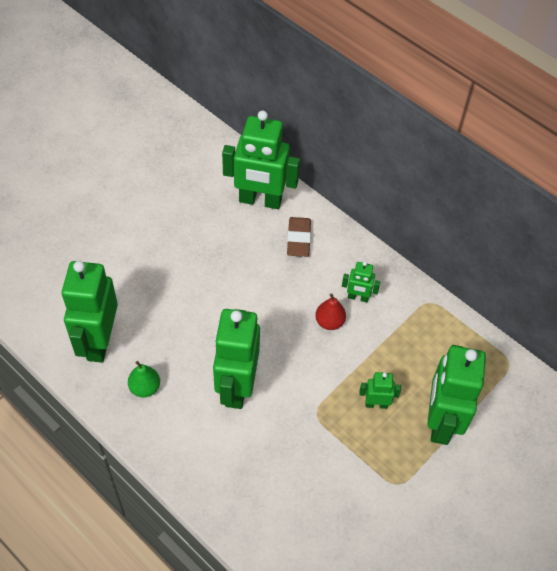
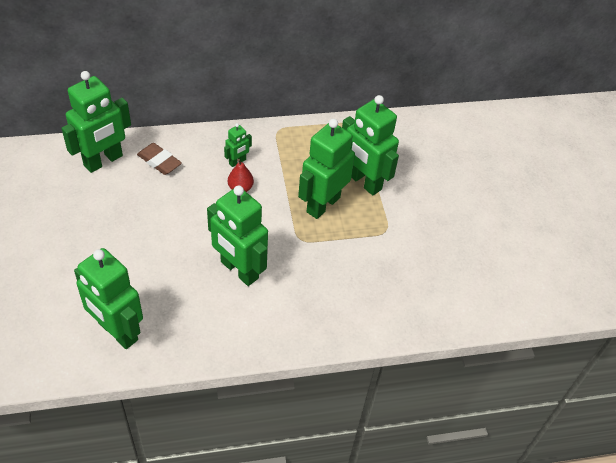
camera: 55 degrees left, 5 degrees down
(145, 388) = (186, 325): green pear -> none
(376, 404) = (323, 204): green robot -> green robot, size x2.15

